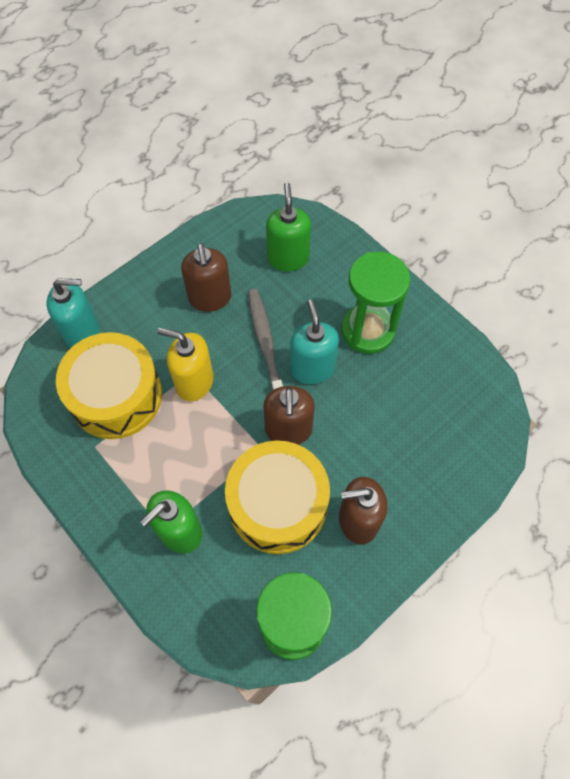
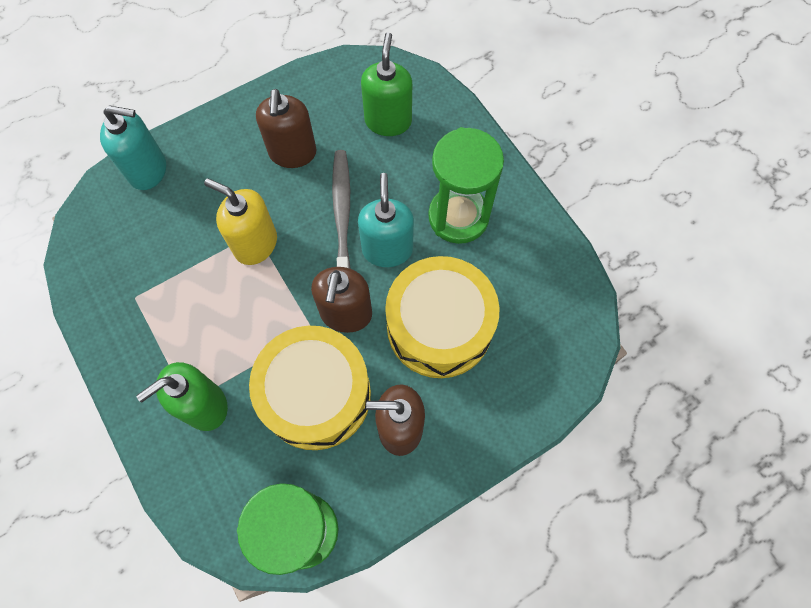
camera: 10 degrees right, 5 degrees up
(116, 396) = (168, 245): yellow drum -> yellow drum (439, 326)

